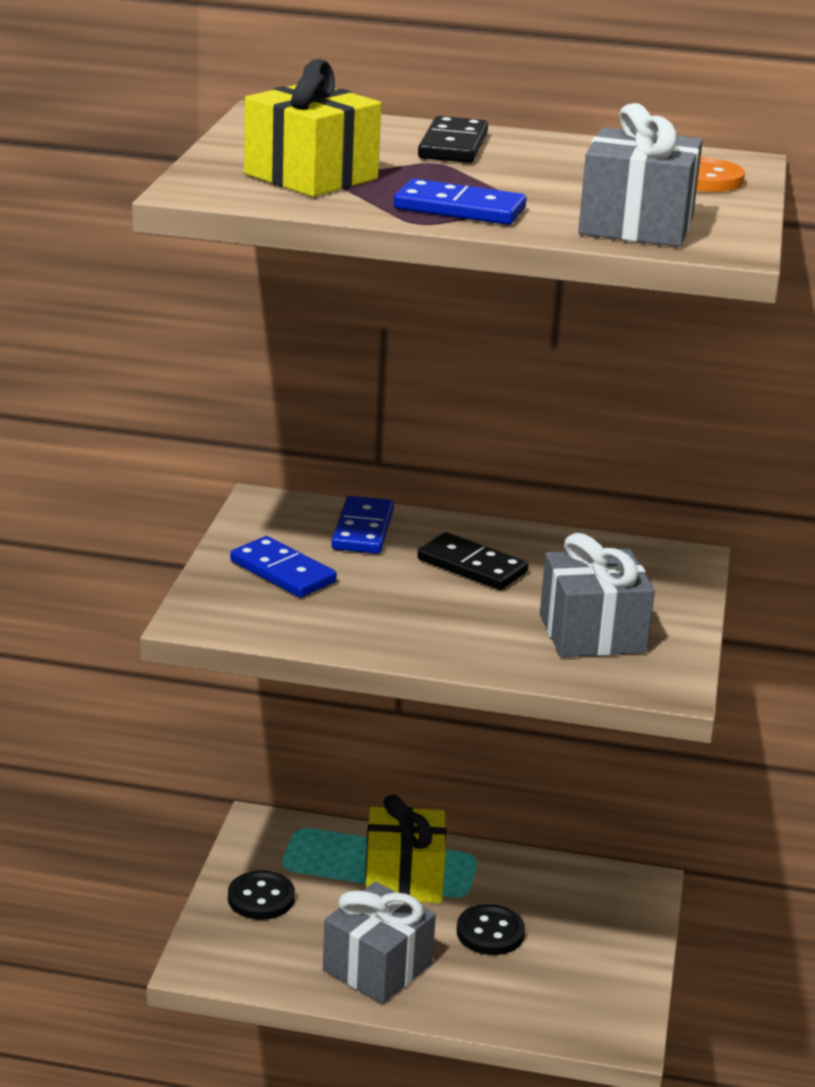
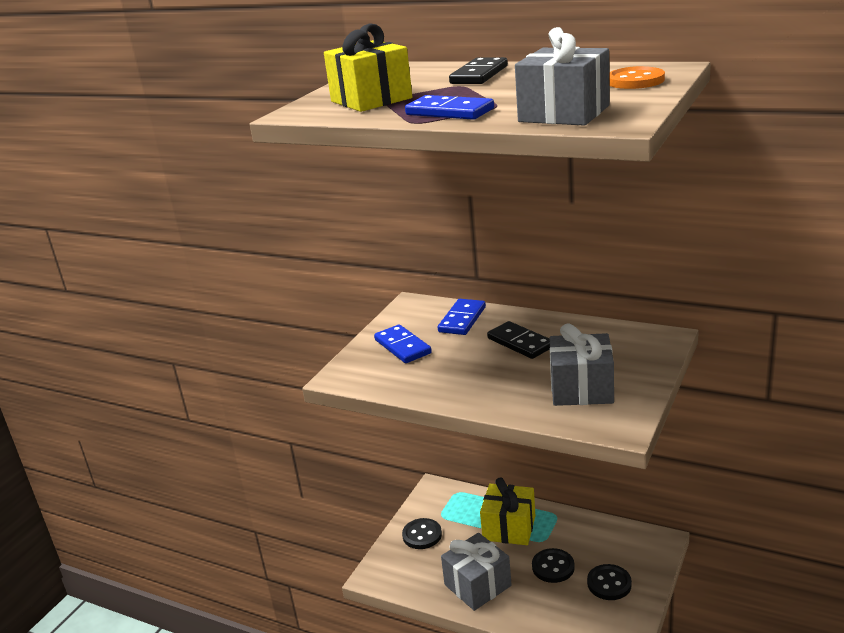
camera: 20 degrees right, 0 degrees up
(582, 950) = (609, 583): none -> black button

